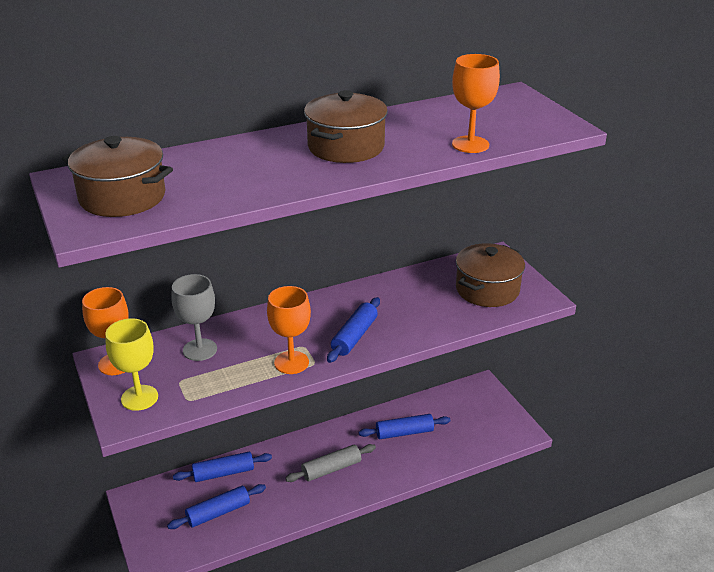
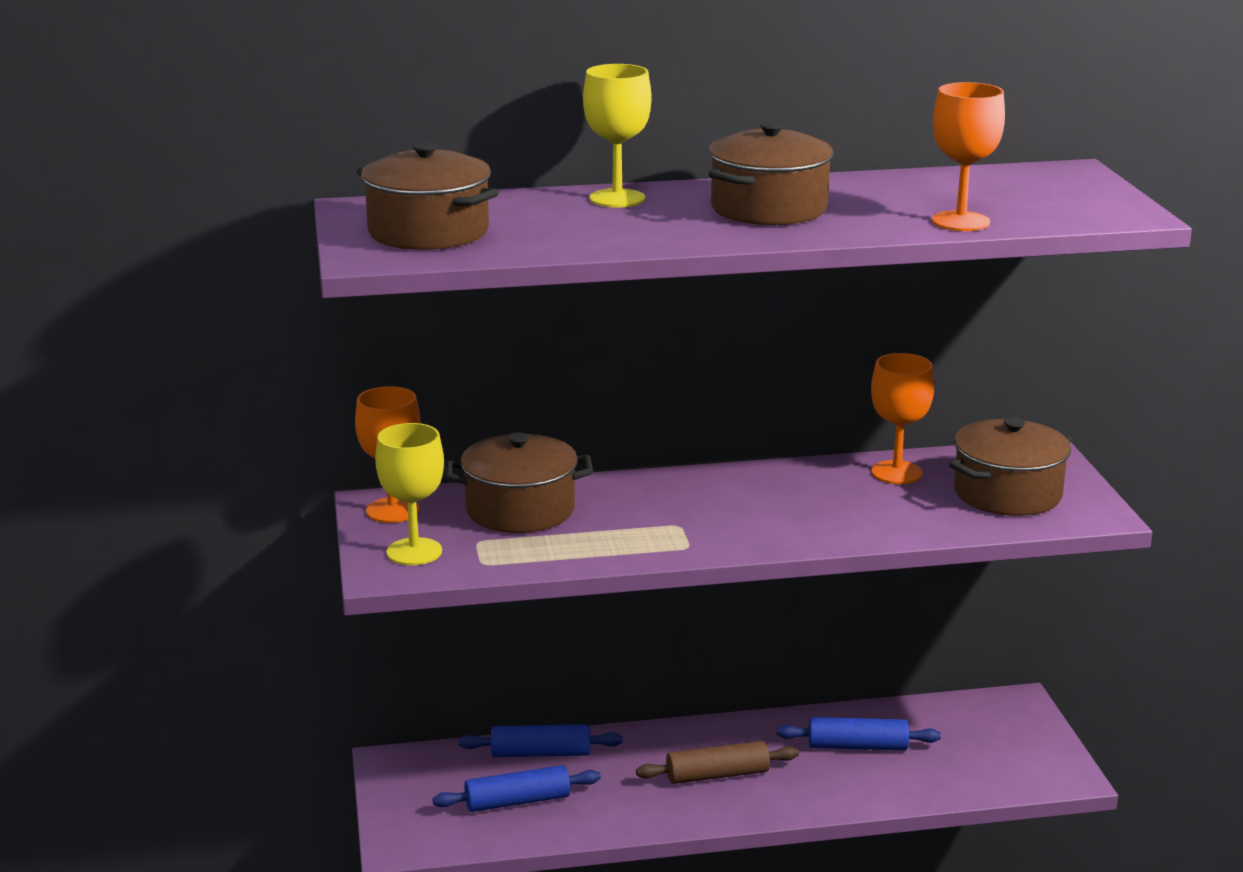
camera: 15 degrees right, 10 degrees down
(200, 350) = (520, 510): grey goblet -> brown pot
(243, 149) = (617, 198): none -> yellow goblet
(291, 362) = (652, 541): orange goblet -> orange goblet (897, 473)
(331, 469) = (717, 775): grey rolling pin -> brown rolling pin
(354, 336) = (763, 524): blue rolling pin -> none

